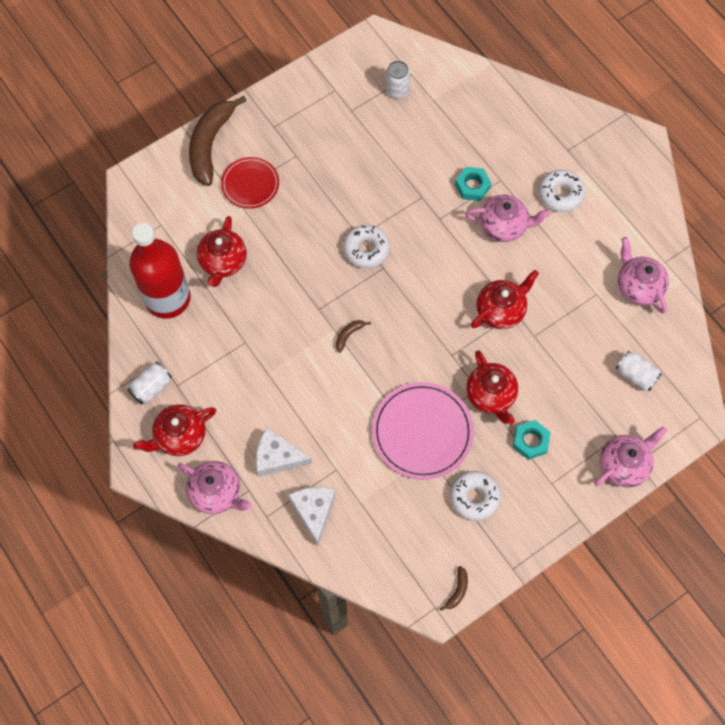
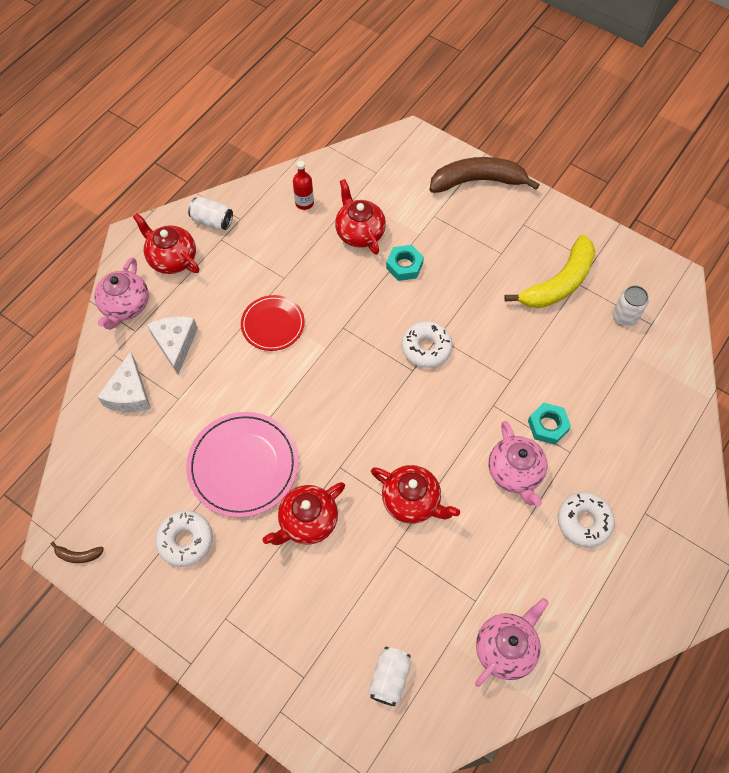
camera: 70 degrees right, 5 degrees down
(168, 298) = (304, 203): red bottle -> red bottle, size x0.41
(223, 262) = (359, 232): red teapot -> red teapot turned 75 degrees clockwise
(250, 184) = (451, 226): red plate -> red plate (273, 324)
(314, 511) = (129, 393): white cheese -> white cheese turned 120 degrees clockwise
(344, 124) = (558, 283): none -> yellow banana
(349, 335) = (325, 363): brown banana -> none
(530, 441) = (267, 580): turquoise nut -> turquoise nut (404, 266)
(624, 464) = (272, 696): pink teapot -> none

